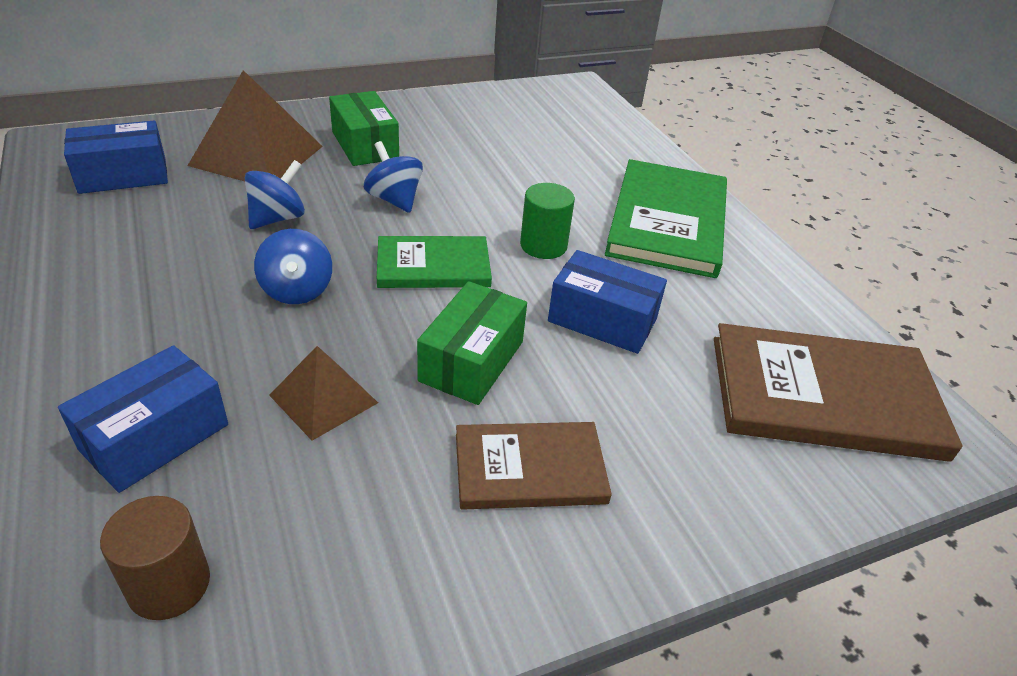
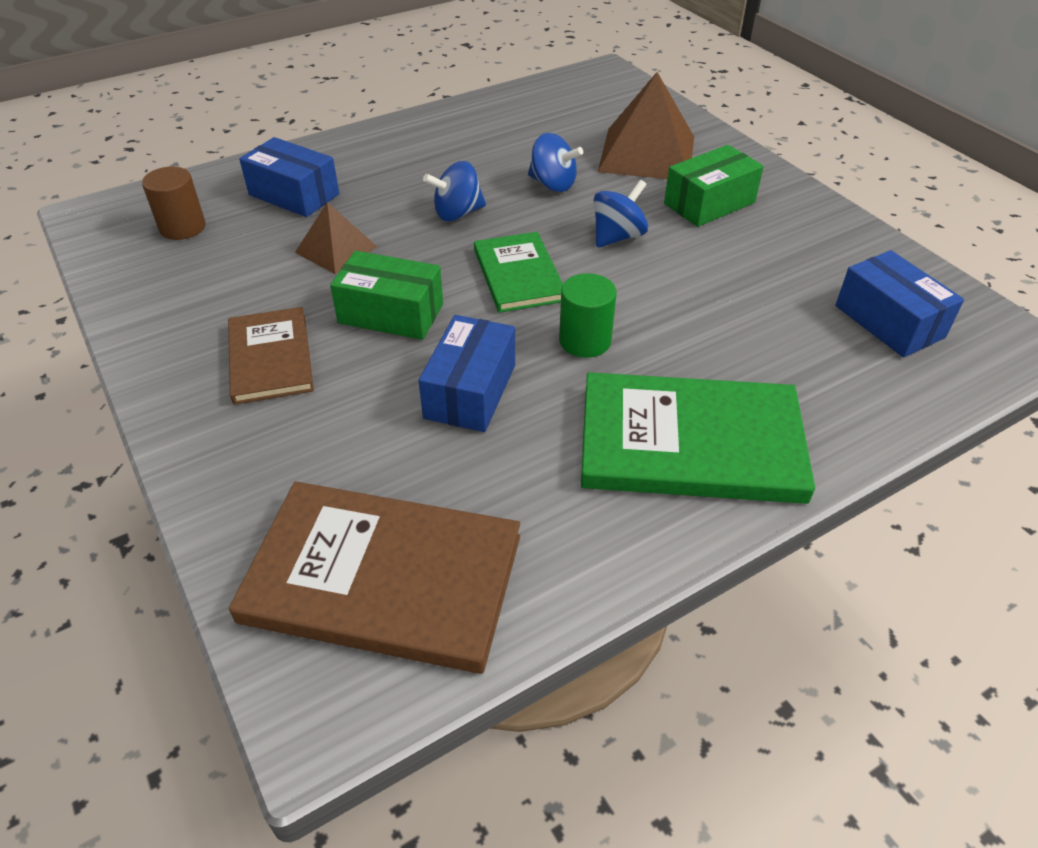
camera: 85 degrees right, 5 degrees up
(123, 175) = (576, 108): blue box -> blue box (889, 321)
(824, 396) = (383, 578): brown book -> brown book turned 75 degrees counterclockwise

